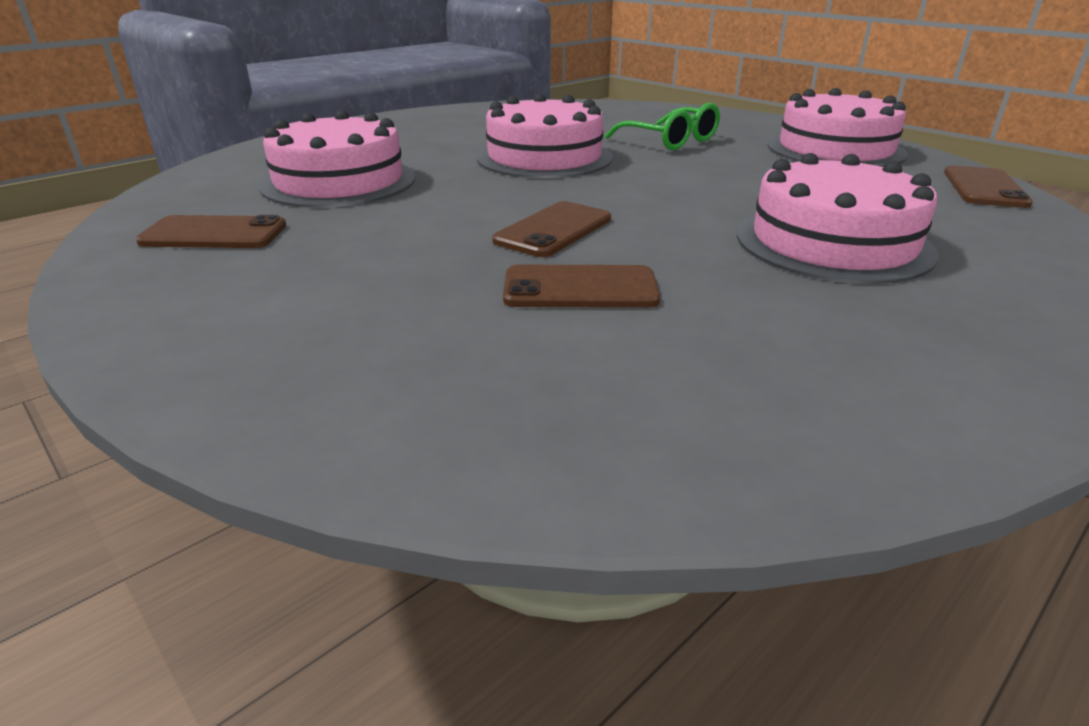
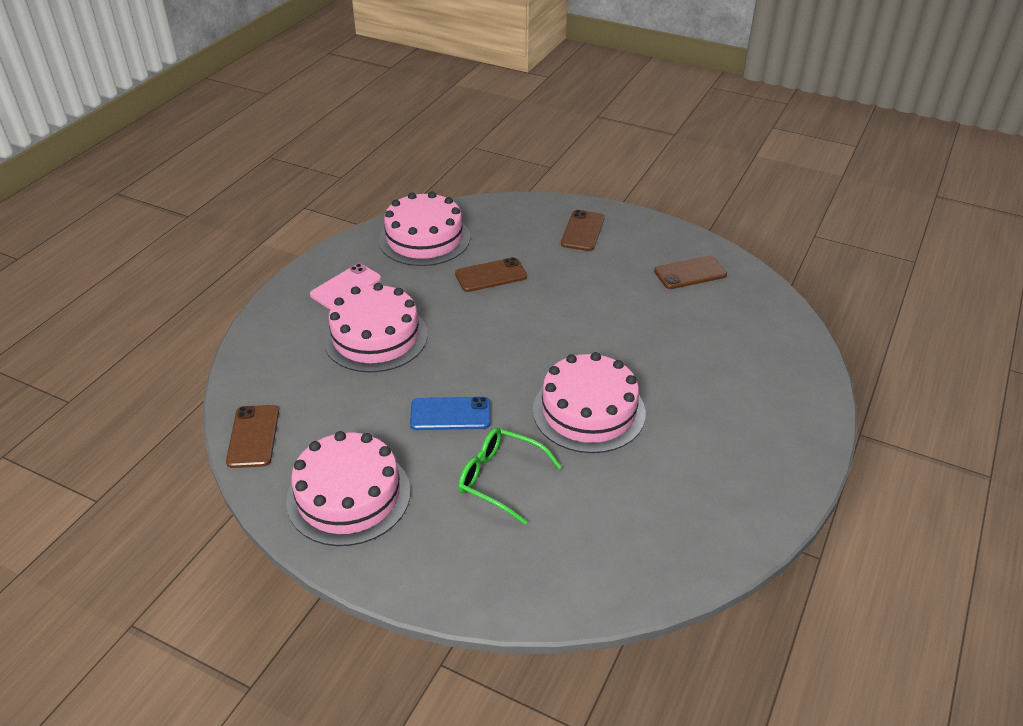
camera: 160 degrees right, 10 degrees up
(339, 182) = (694, 337): pink cake -> pink cake (424, 238)
(554, 230) = (526, 315): brown phone -> brown phone (582, 231)
(714, 173) = (450, 414): none -> blue phone
(930, 322) = (346, 287): none -> pink phone

